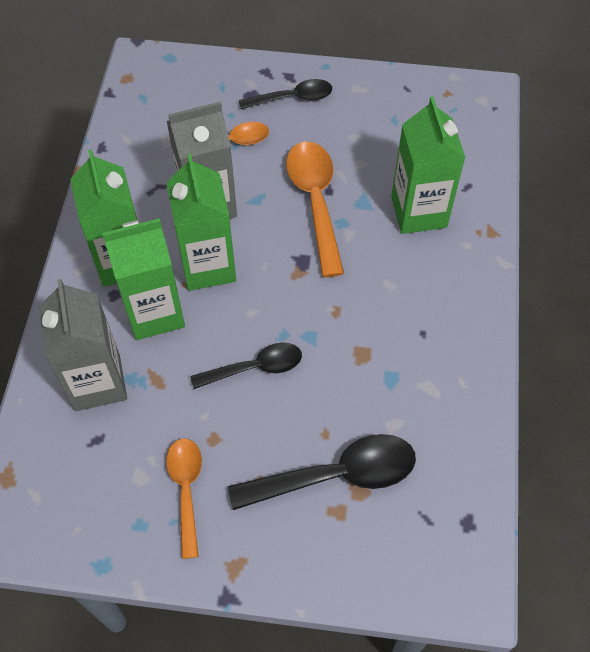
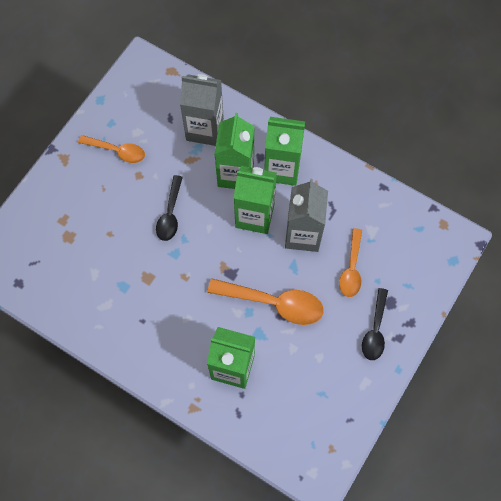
camera: 115 degrees right, 10 degrees up
(336, 476) = (82, 228): black spoon -> none

